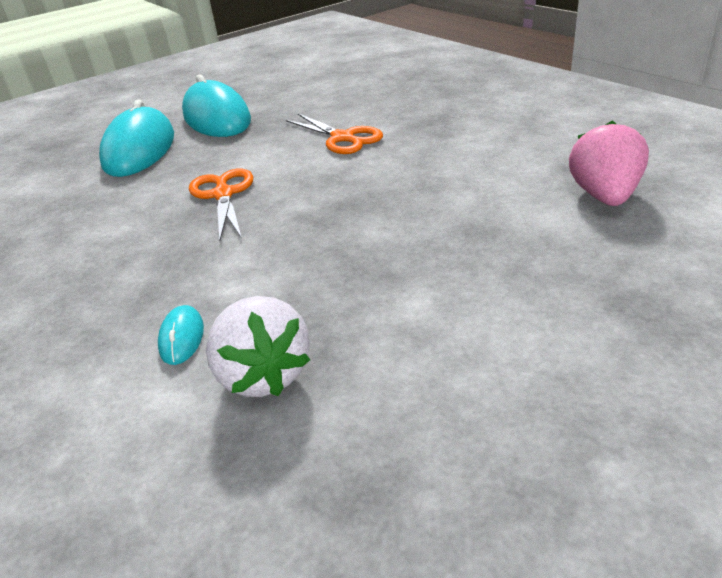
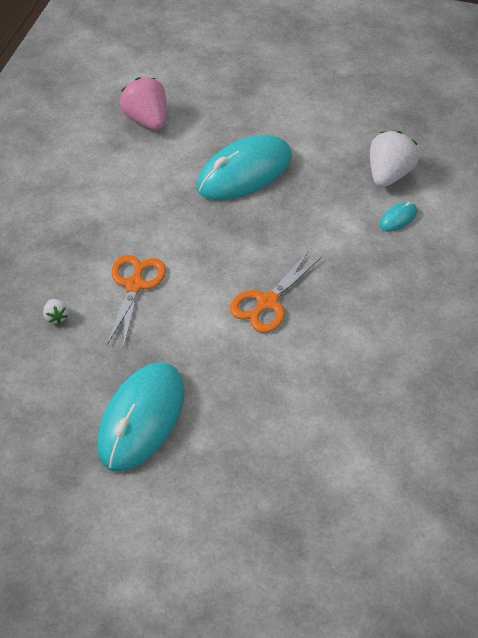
camera: 130 degrees left, 15 degrees up
(140, 149) = (241, 431): turquoise mouse -> turquoise mouse (244, 172)
(357, 104) = (56, 317): none -> white strawberry
(604, 196) = (147, 120): pink strawberry -> pink strawberry turned 90 degrees clockwise

